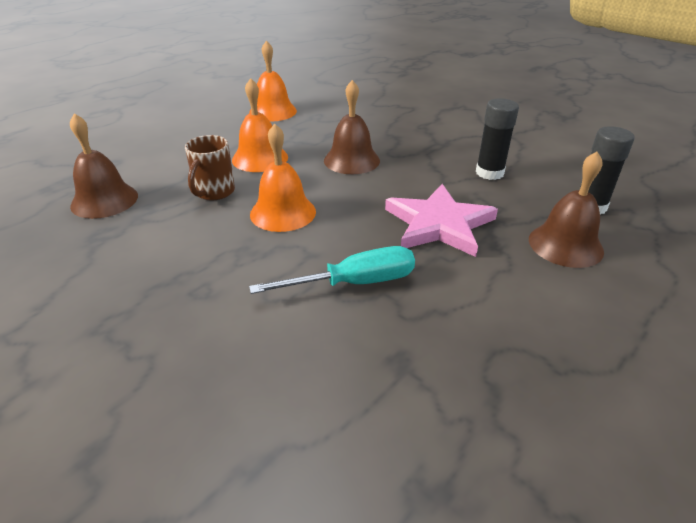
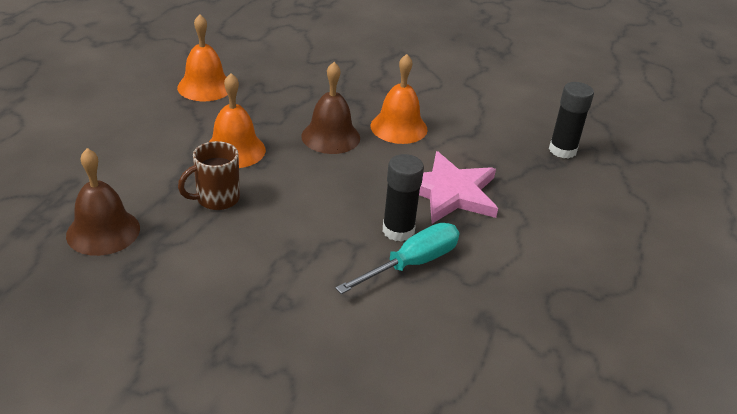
camera: 25 degrees left, 0 degrees up
(214, 192) = (216, 199): brown mug -> brown mug turned 60 degrees clockwise
(283, 212) = (302, 208): orange bell -> orange bell (399, 127)
(489, 173) = (465, 129): black glue stick -> black glue stick (398, 230)
(565, 245) = (559, 191): brown bell -> none

